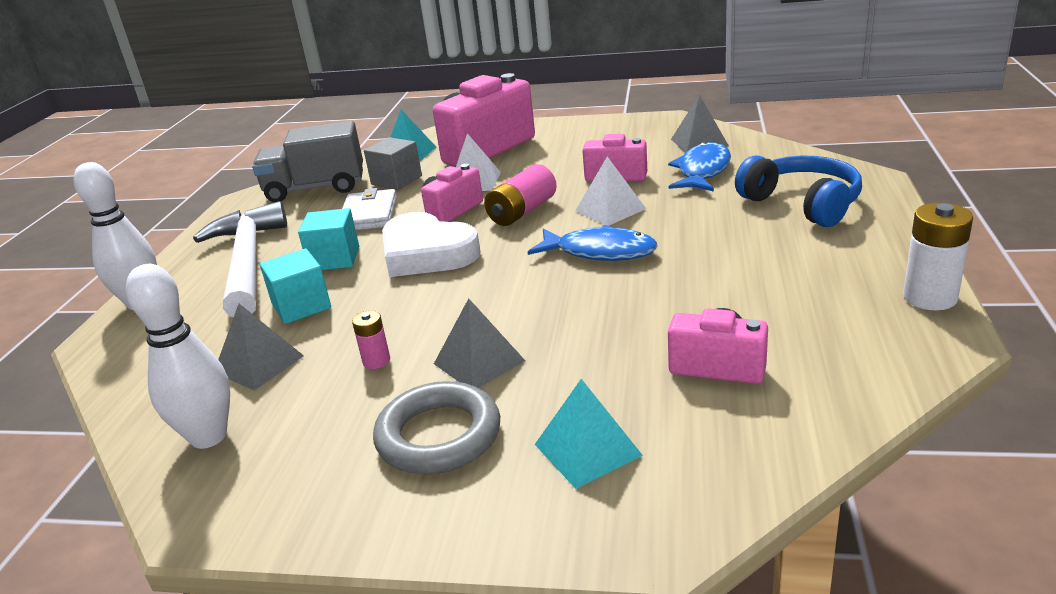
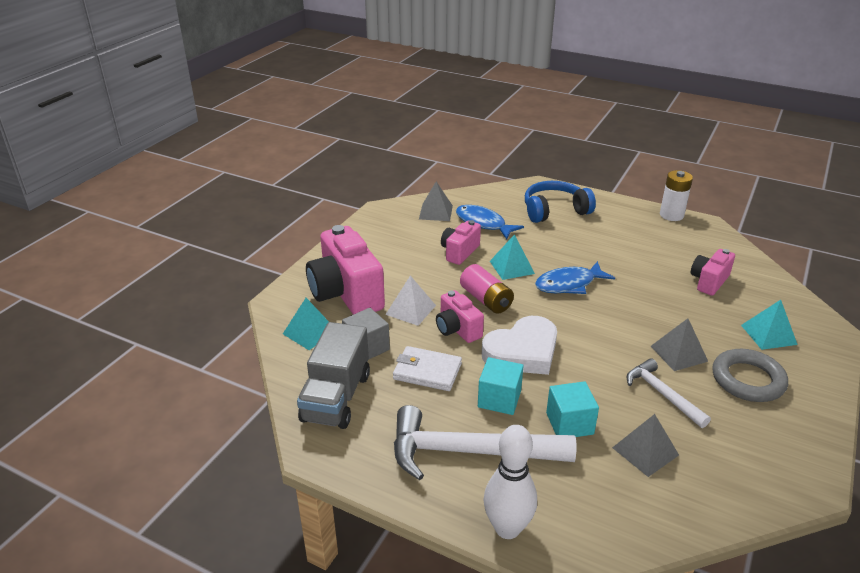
camera: 75 degrees left, 5 degrees up
(209, 437) = (728, 479): white bowling pin -> none
(376, 361) = (662, 394): pink battery -> white hammer
(600, 252) = (569, 284): blue fish -> blue fish turned 150 degrees counterclockwise
(610, 209) = (512, 267): white pyramid -> turquoise pyramid

